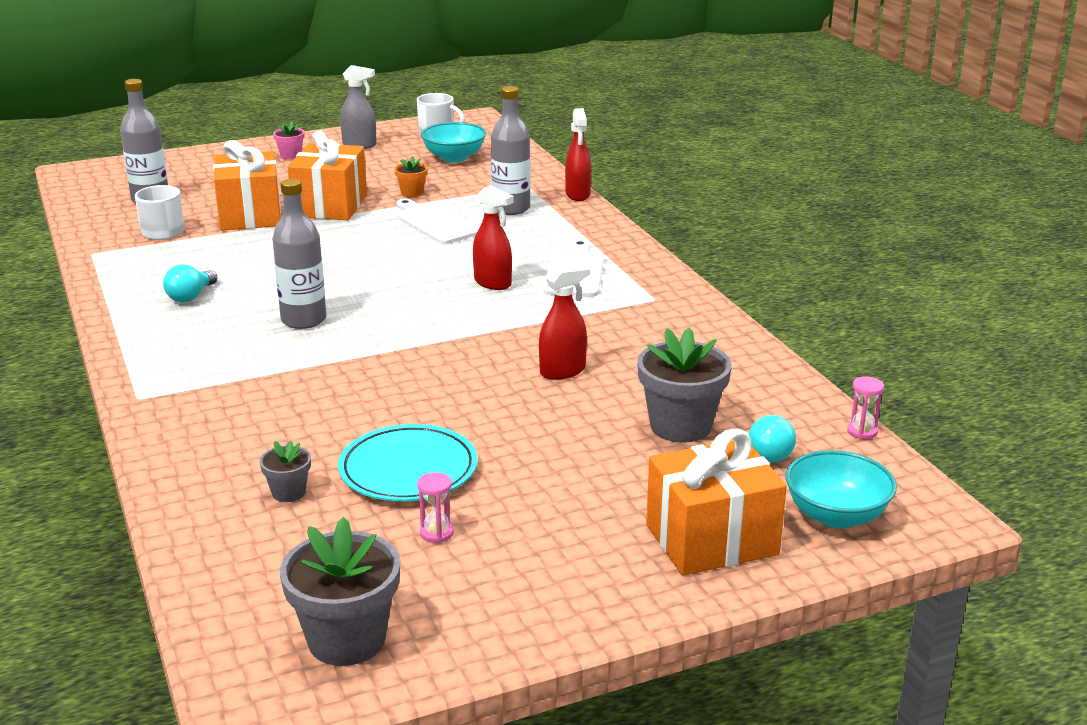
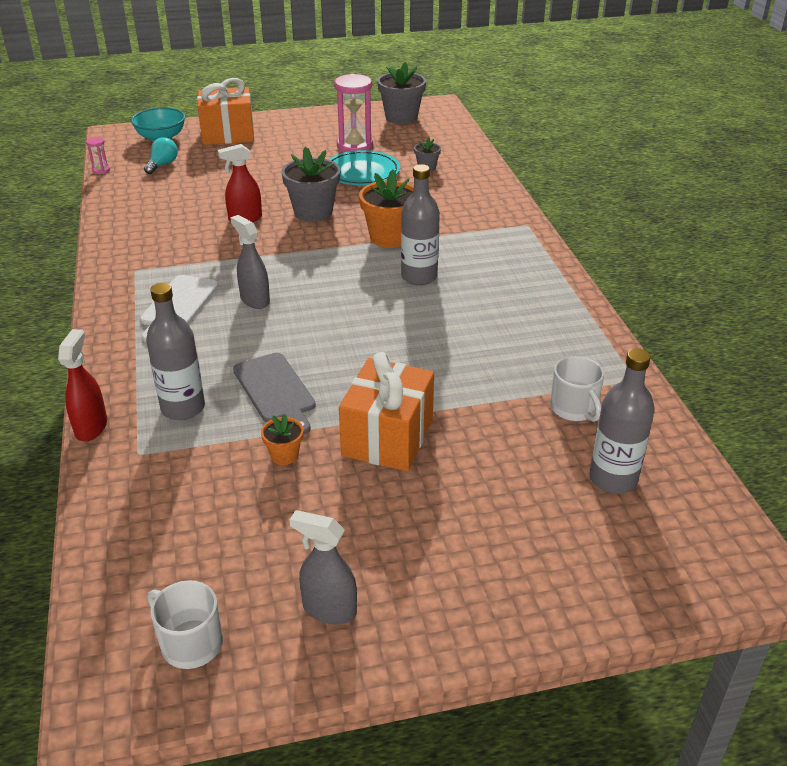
camera: 170 degrees left, 10 degrees up
(191, 296) = (516, 310): turquoise light bulb -> none
(250, 215) = (481, 429): orange gift -> none
(291, 156) = (439, 585): pink flower pot -> none
(345, 363) = (390, 237): none -> orange flower pot
(436, 223) = (275, 391): white cutting board -> grey cutting board
(436, 533) = (354, 146): pink hourglass -> pink hourglass, size x2.20
(454, 157) = (198, 545): turquoise bowl -> none
(493, 283) = (254, 300): red spray bottle -> grey spray bottle
(680, 426) = (198, 181): grey flower pot -> grey flower pot (313, 212)

